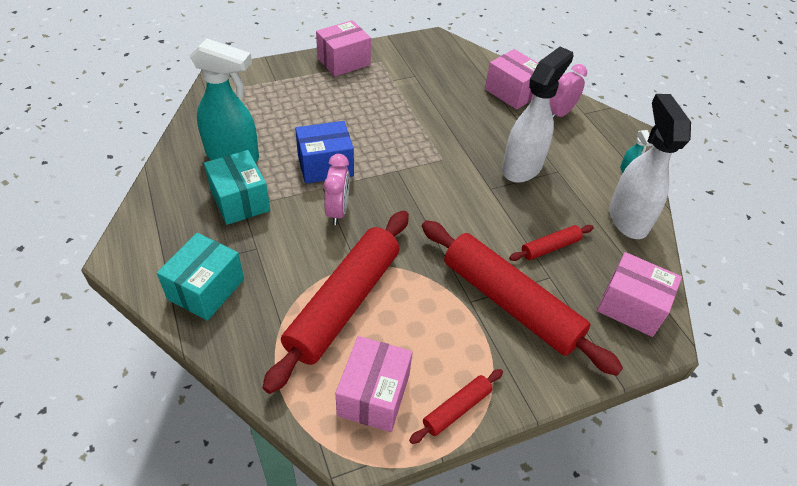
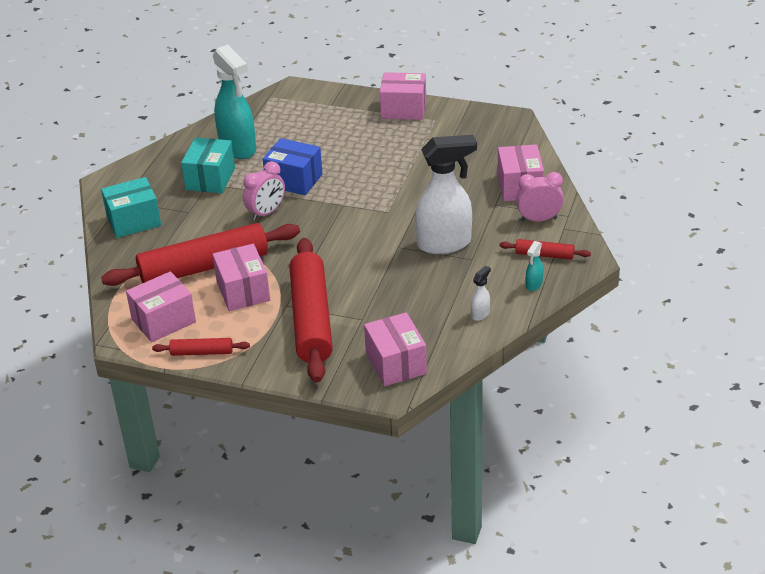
camera: 45 degrees right, 10 degrees down
(414, 309) = (243, 291): none -> pink box
(550, 247) = (388, 302): red rolling pin -> red rolling pin (544, 255)
(627, 218) = (480, 314): white spray bottle -> white spray bottle, size x0.41

